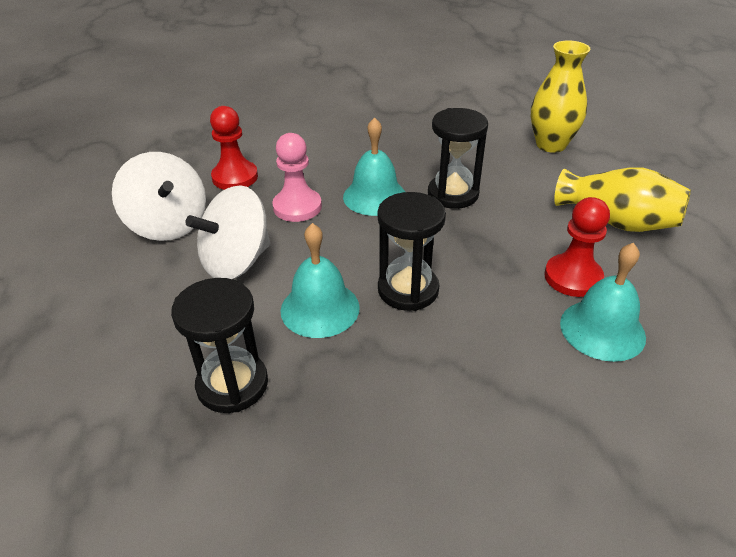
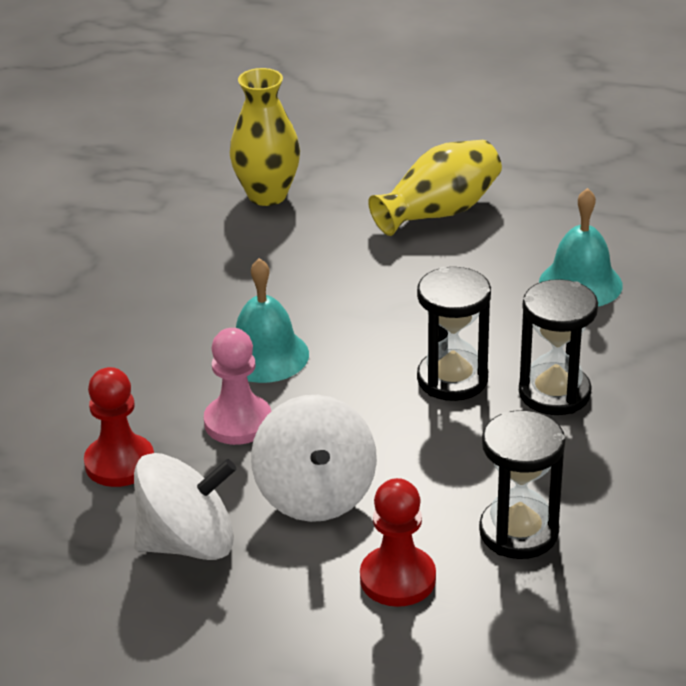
camera: 65 degrees left, 5 degrees down
(320, 308) = (442, 447): turquoise bell -> none
(453, 194) = (308, 297): black hourglass -> black hourglass (554, 393)
(573, 277) = (503, 272): red pawn -> red pawn (397, 579)

